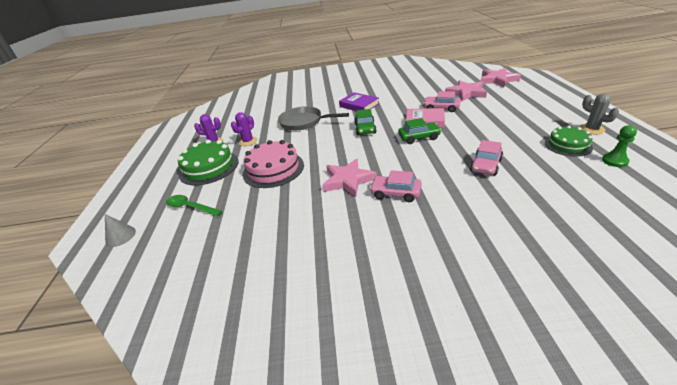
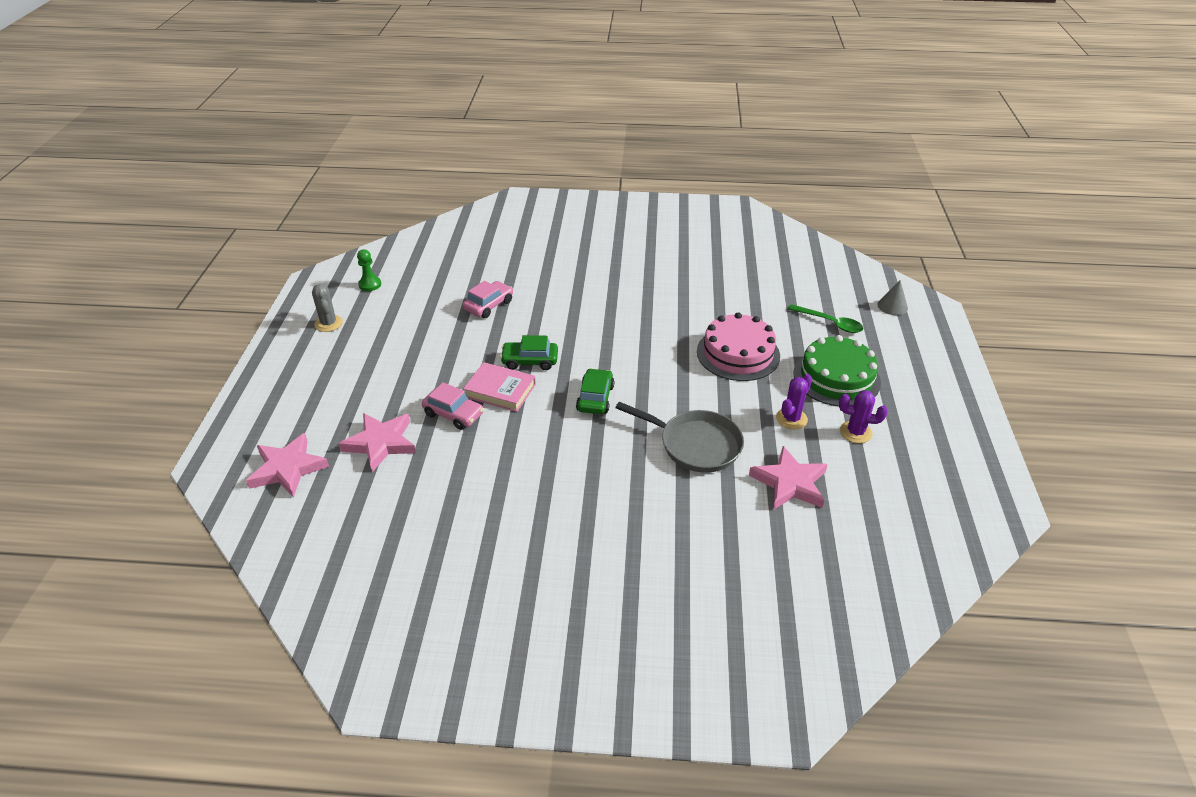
camera: 175 degrees left, 5 degrees up
(348, 180) = (644, 319): pink star -> pink star (790, 483)
(359, 105) = (583, 467): purple book -> none
(395, 193) = (599, 295): pink car -> none
(568, 145) = (382, 309): green cake -> none

